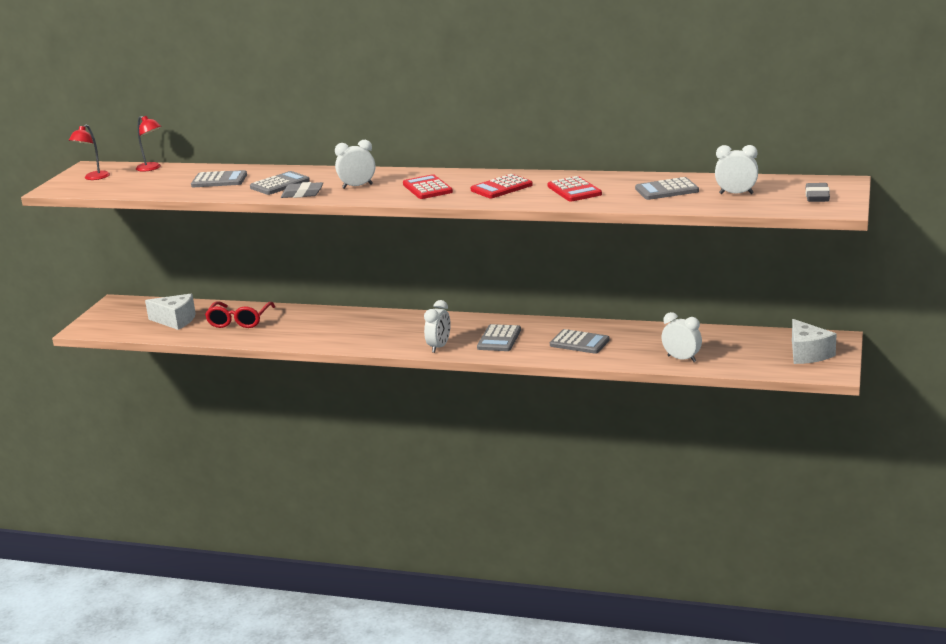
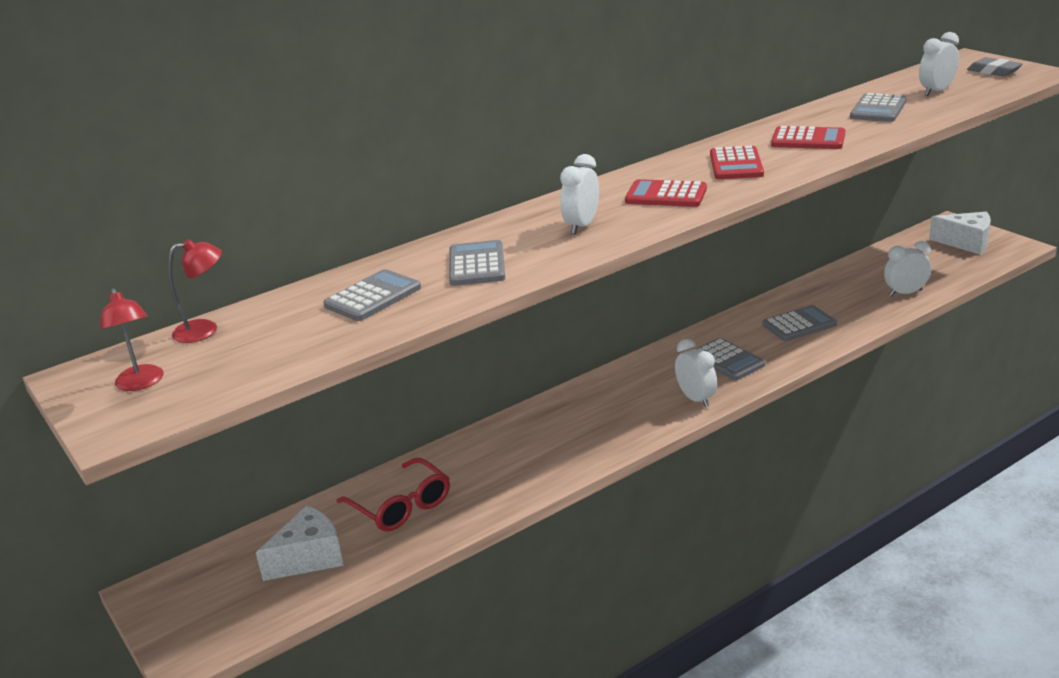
camera: 50 degrees left, 5 degrees up
(302, 194) = (545, 260): grey eraser -> none

